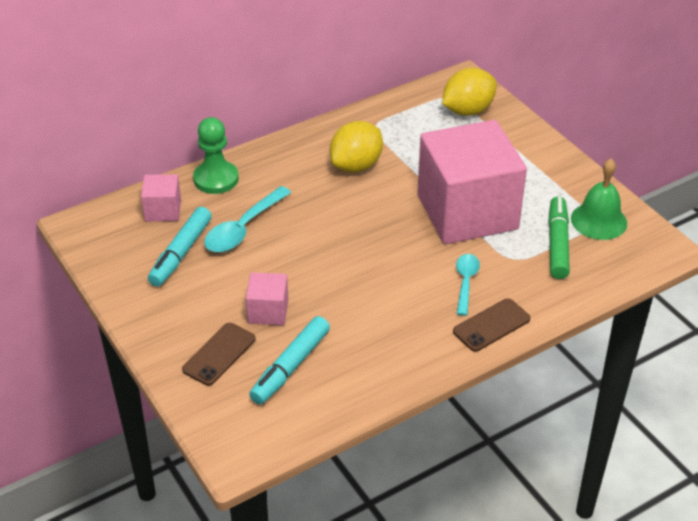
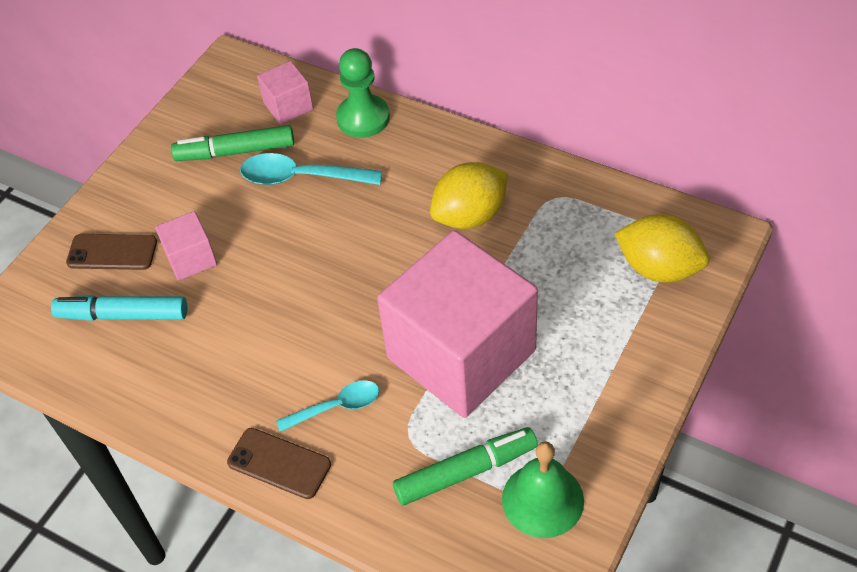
camera: 65 degrees right, 10 degrees up
(181, 253) = (236, 151): turquoise marker -> green marker
(356, 165) = (470, 216): yellow lemon -> yellow lemon turned 45 degrees counterclockwise

